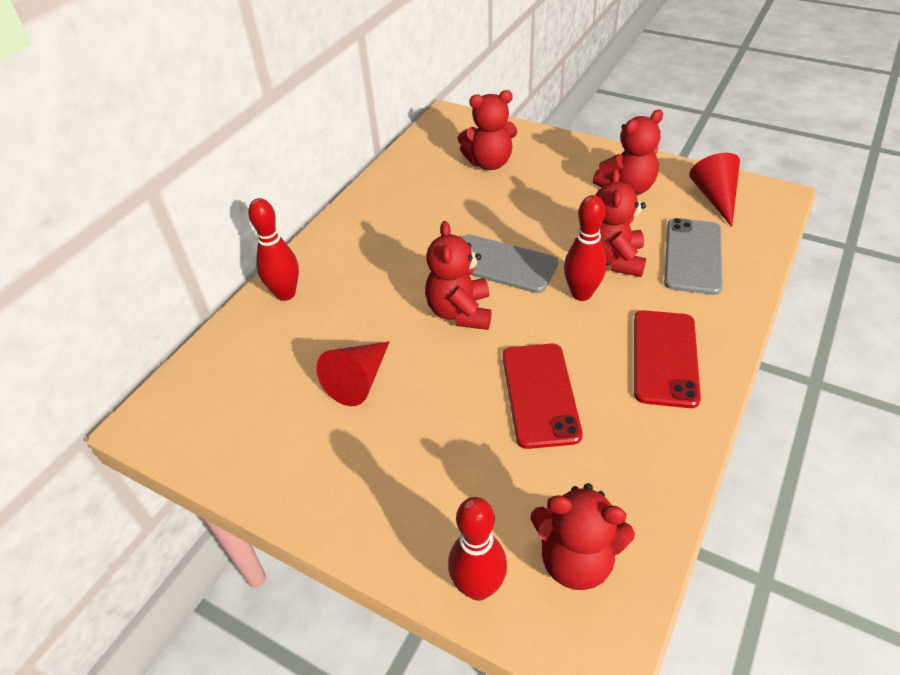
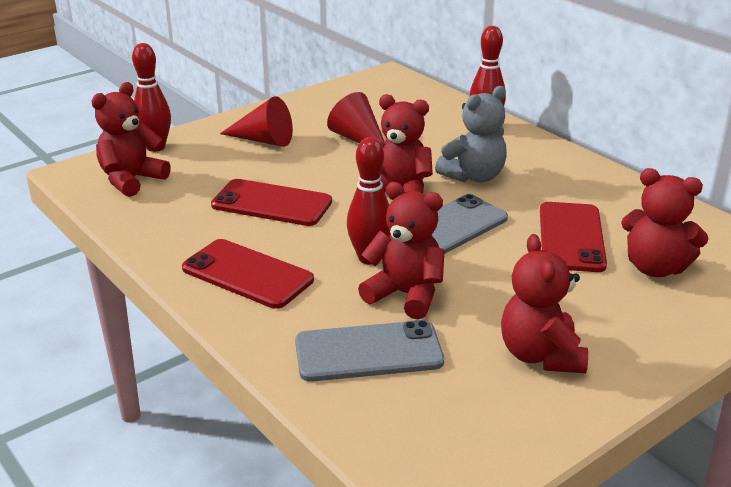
camera: 110 degrees right, 15 degrees down
(401, 274) = (473, 176): none -> grey teddy bear
(473, 202) = (571, 237): none -> red phone
(489, 163) = (655, 268): red teddy bear -> red teddy bear turned 75 degrees counterclockwise
(693, 256) = (368, 352): grey phone -> grey phone turned 45 degrees counterclockwise
(715, 197) = (472, 426): red cone -> red cone (263, 140)

